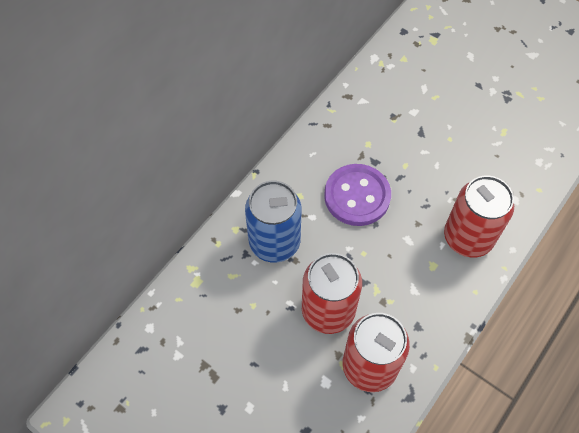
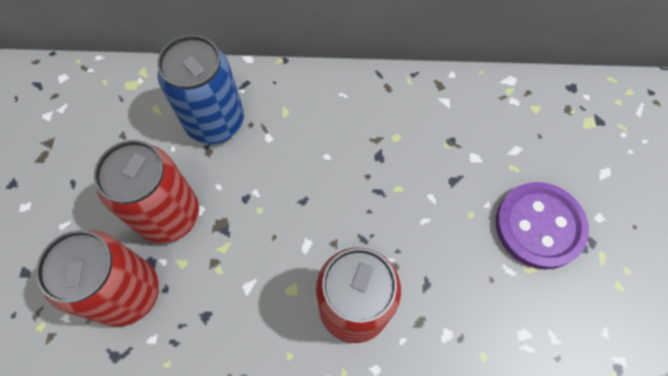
camera: 55 degrees right, 5 degrees up
(357, 196) = (323, 164): purple button -> purple button (539, 226)

